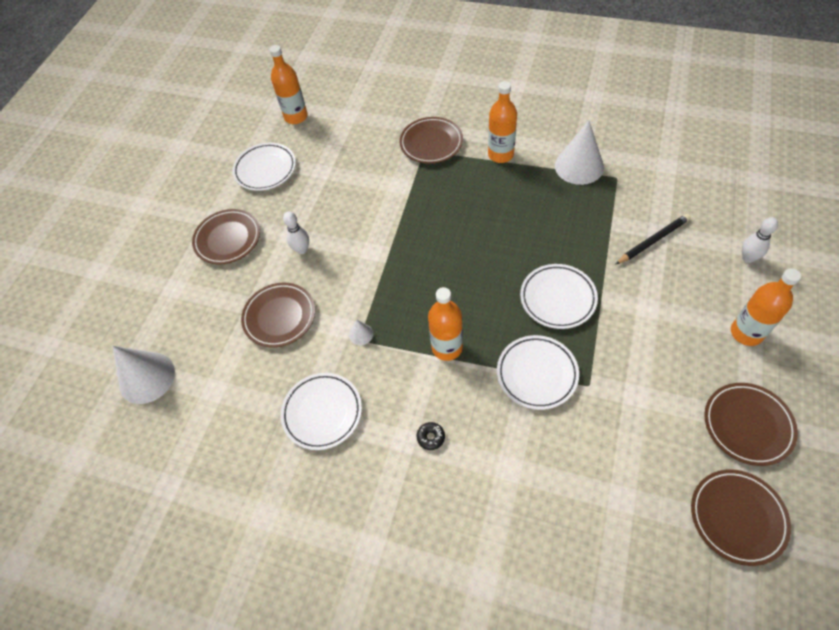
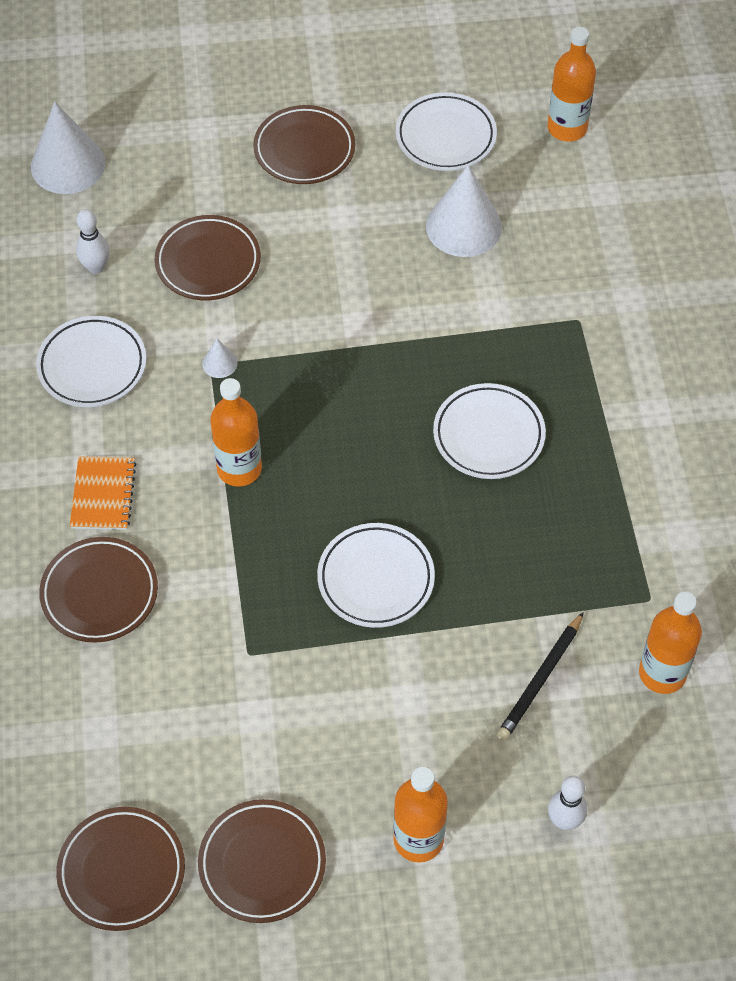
camera: 60 degrees right, 0 degrees up
(302, 250) = (324, 241): white bowling pin -> white bowling pin (96, 267)
(431, 143) = (599, 323): brown plate -> brown plate (99, 593)
(431, 437) = (103, 494): black donut -> orange notebook
(500, 155) = (621, 424): orange bottle -> orange bottle (662, 673)
(537, 374) = (241, 587): white plate -> white plate (488, 435)
(579, 166) = (649, 540): white cone -> white cone (463, 226)
(653, 240) = (540, 680): black pencil -> black pencil turned 90 degrees clockwise

